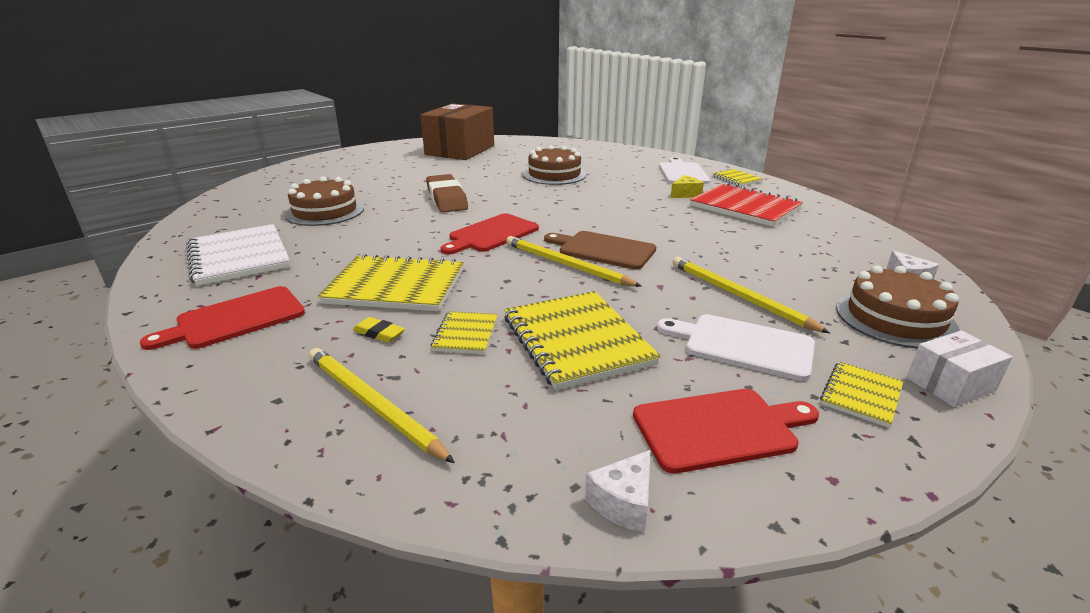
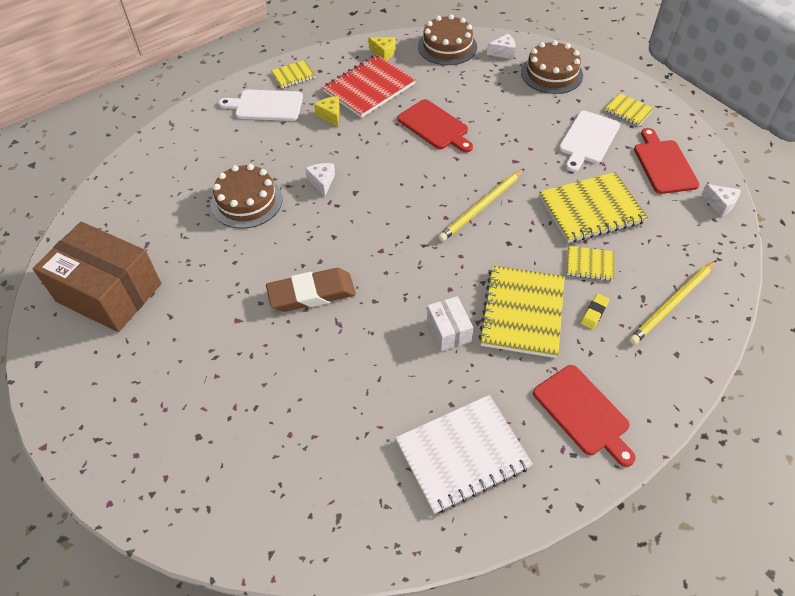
camera: 85 degrees left, 25 degrees up
(325, 211) = (337, 406): brown cake -> brown cake (447, 46)
(491, 234) = (416, 254): red cutting board -> red cutting board (435, 126)
(586, 196) = (322, 182): none -> white cheese
(603, 250) = (453, 183): brown cutting board -> none
(739, 296) = (528, 127): yellow pencil -> none
(818, 212) = (384, 53): none -> yellow cheese
(950, 384) = (614, 79): white box -> white box (448, 330)

